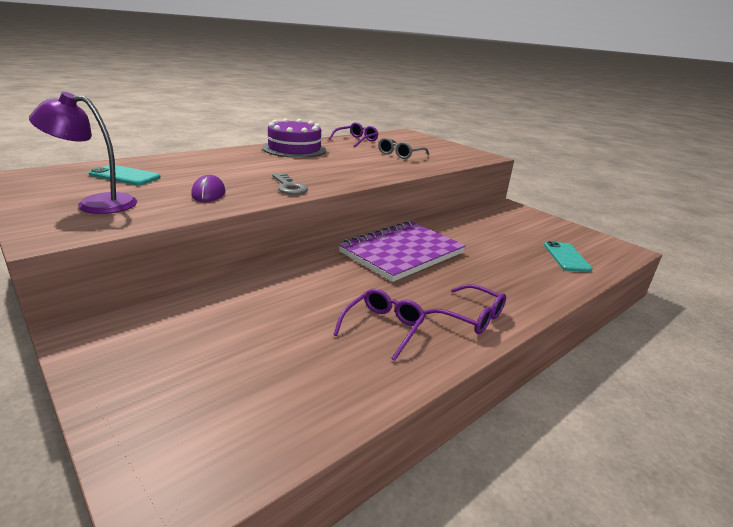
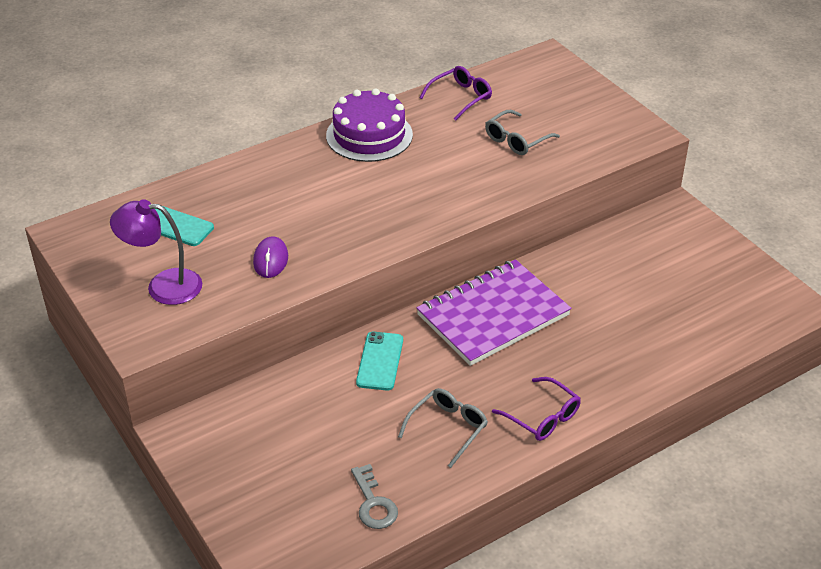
camera: 10 degrees right, 15 degrees up
(289, 187) = (359, 240): grey key -> grey key (373, 503)
(383, 327) = (448, 428): purple glasses -> grey glasses
(566, 257) = (702, 322): turquoise phone -> turquoise phone (380, 361)

